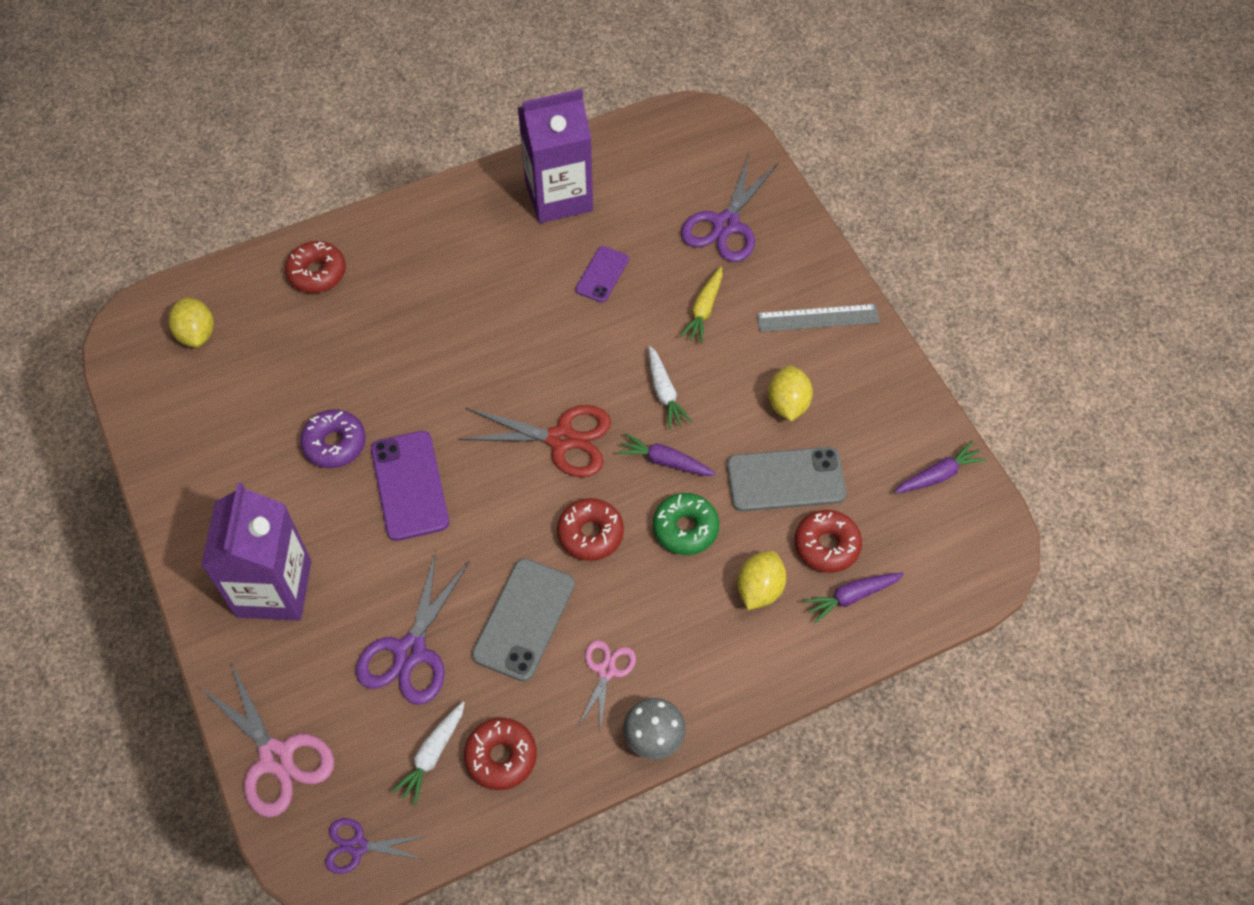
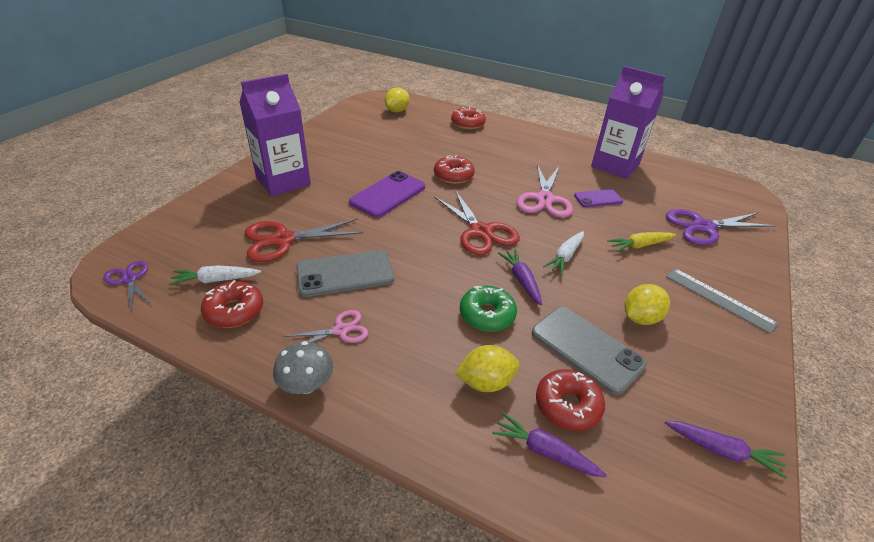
camera: 50 degrees right, 20 degrees down
(276, 758) = (176, 224): pink scissors -> pink scissors (544, 199)
(334, 444) = (385, 164): purple donut -> none
(410, 652) = (283, 240): purple scissors -> red scissors
(590, 534) = (433, 273): red donut -> red donut (453, 175)

